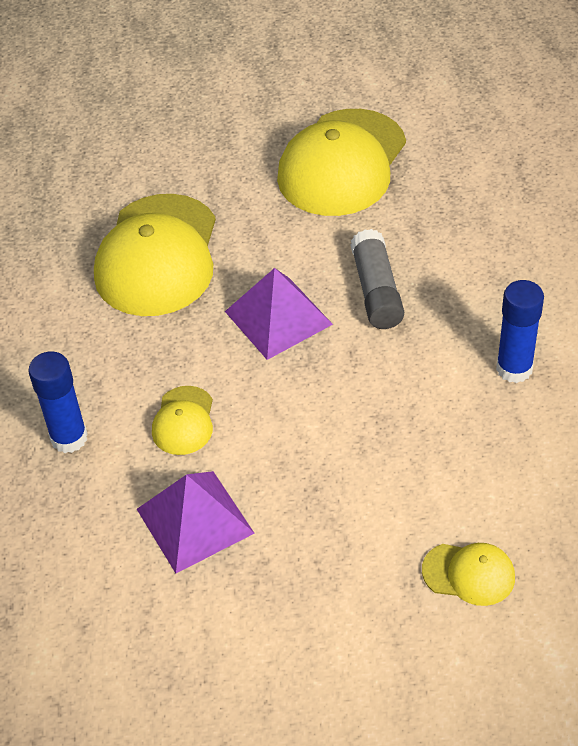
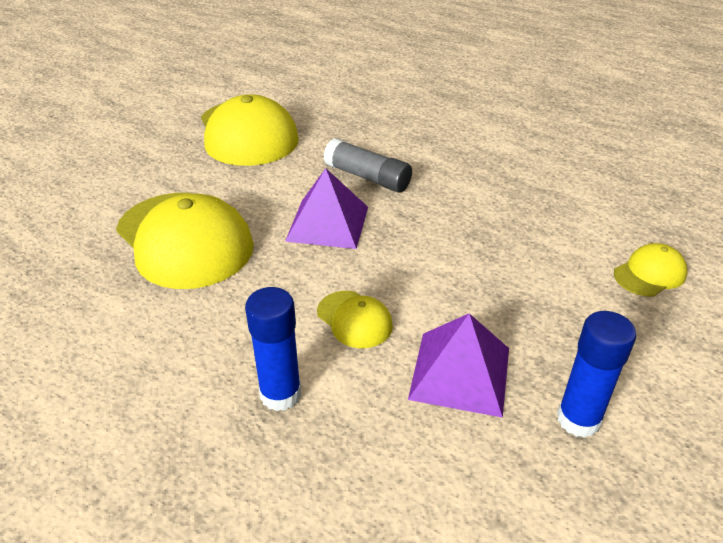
camera: 50 degrees left, 10 degrees down
(514, 369) = (500, 169): blue glue stick -> blue glue stick (578, 419)

